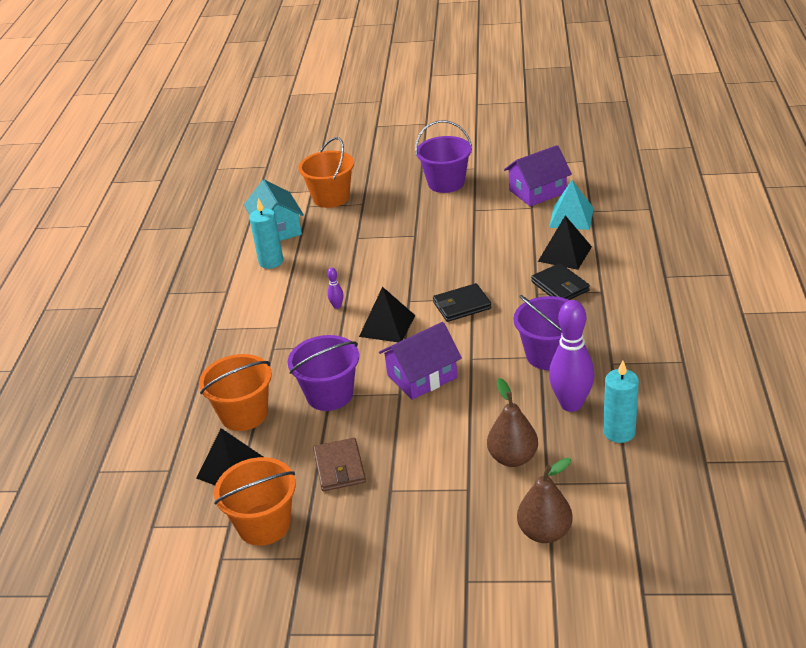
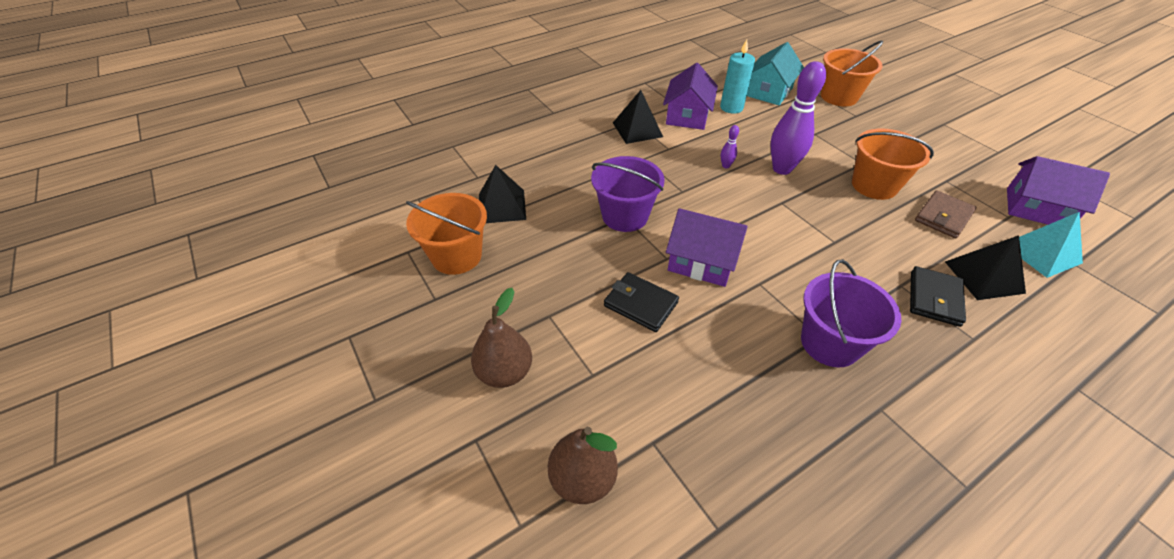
camera: 50 degrees right, 10 degrees up
(244, 414) = (562, 182): orange bucket -> orange bucket (874, 185)
(249, 292) = (687, 115): none -> purple house
(339, 467) = (550, 267): brown wallet -> brown wallet (943, 217)
(387, 326) = (737, 206): black pyramid -> black pyramid (637, 129)
(446, 183) = (952, 145): purple bucket -> none
(462, 305) = (817, 239): black wallet -> black wallet (640, 304)
(513, 458) = (662, 390): brown pear -> brown pear (504, 372)
(571, 404) = (782, 402): purple bowling pin -> purple bowling pin (782, 169)
(619, 432) = (786, 476): turquoise candle -> none

